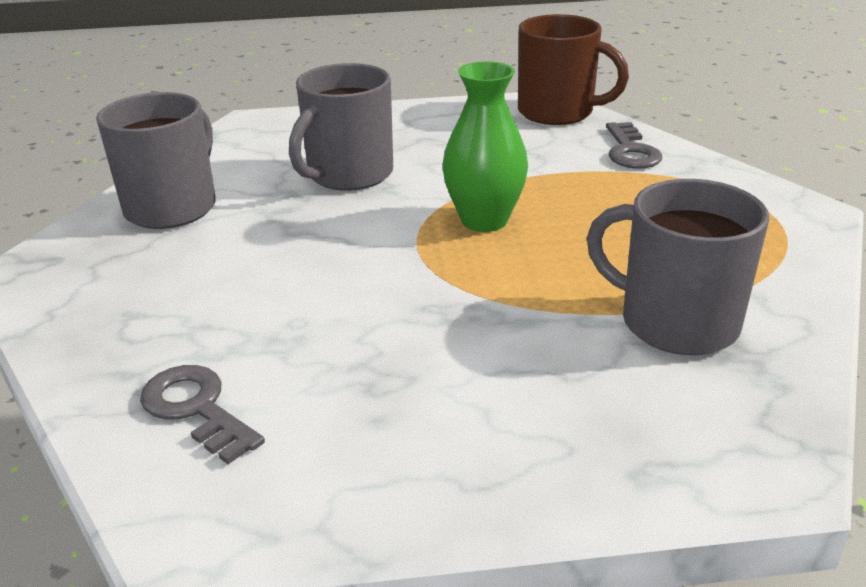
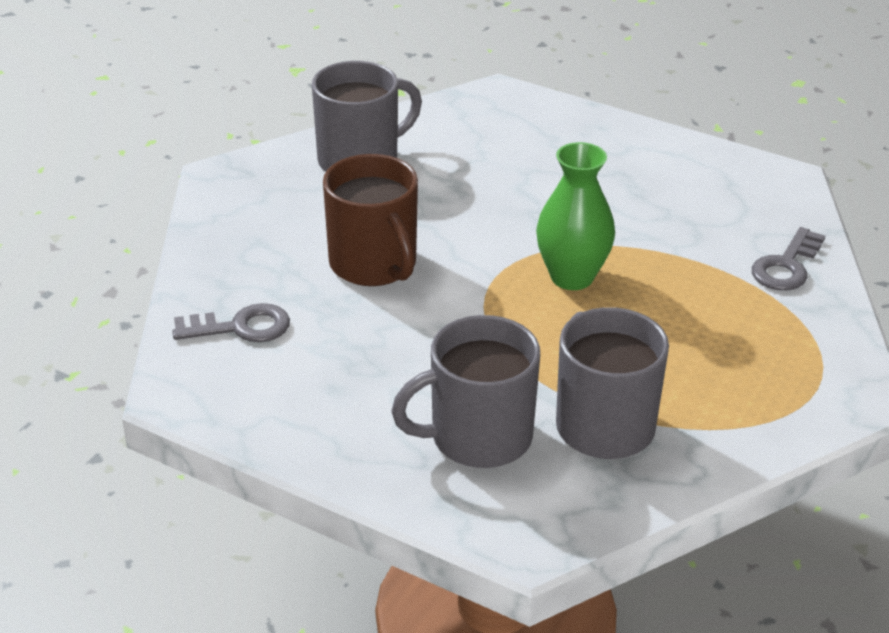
camera: 35 degrees right, 5 degrees up
(196, 408) = (241, 327): grey key -> grey key turned 90 degrees clockwise
(348, 174) = (517, 185): grey mug -> grey mug (478, 437)
(557, 112) = (778, 194): brown mug -> brown mug (374, 264)

